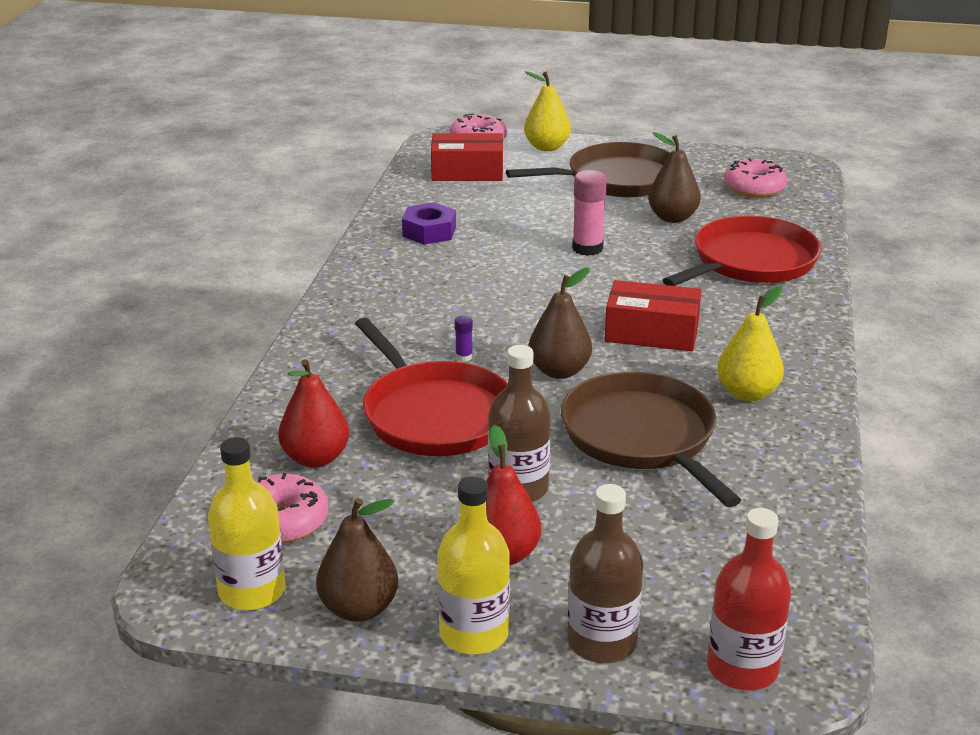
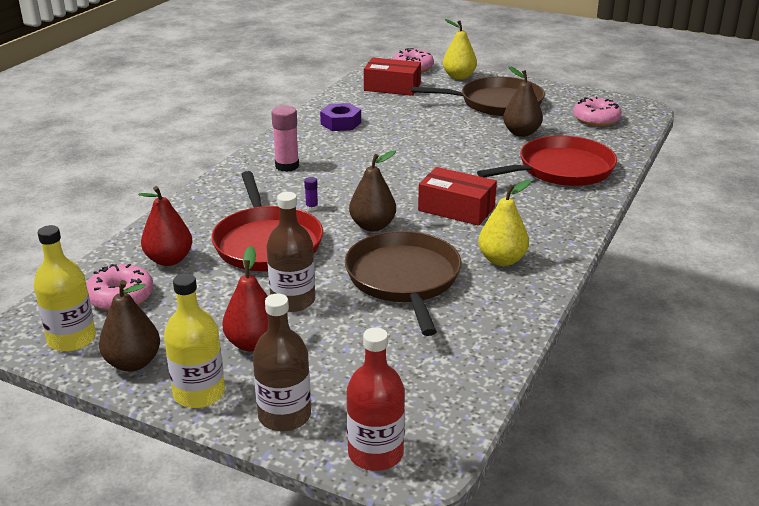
camera: 15 degrees right, 0 degrees up
(587, 248) = (445, 146): pink glue stick -> pink glue stick (287, 166)

